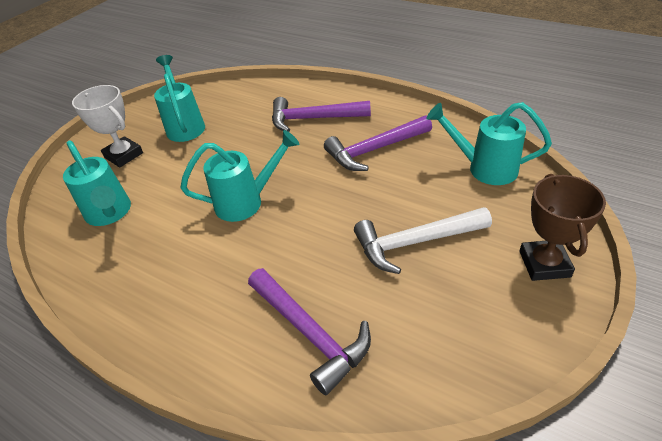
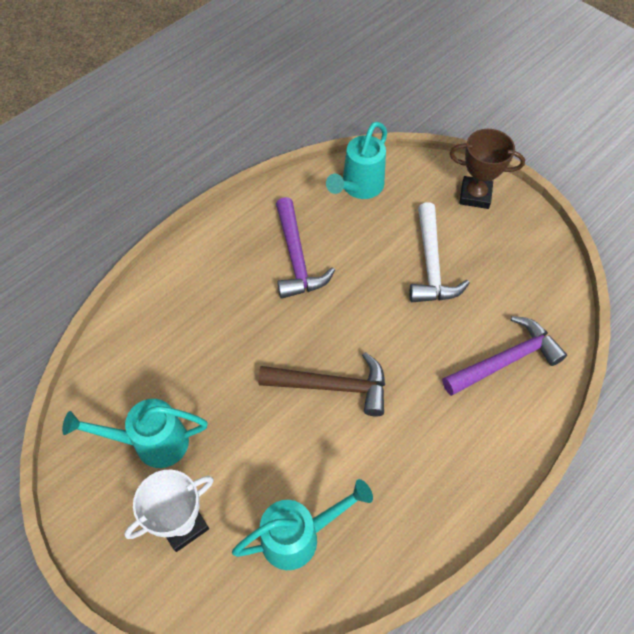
camera: 80 degrees left, 15 degrees up
(247, 202) = (332, 386): turquoise watering can -> brown hammer
(313, 119) = (213, 298): purple hammer -> none

